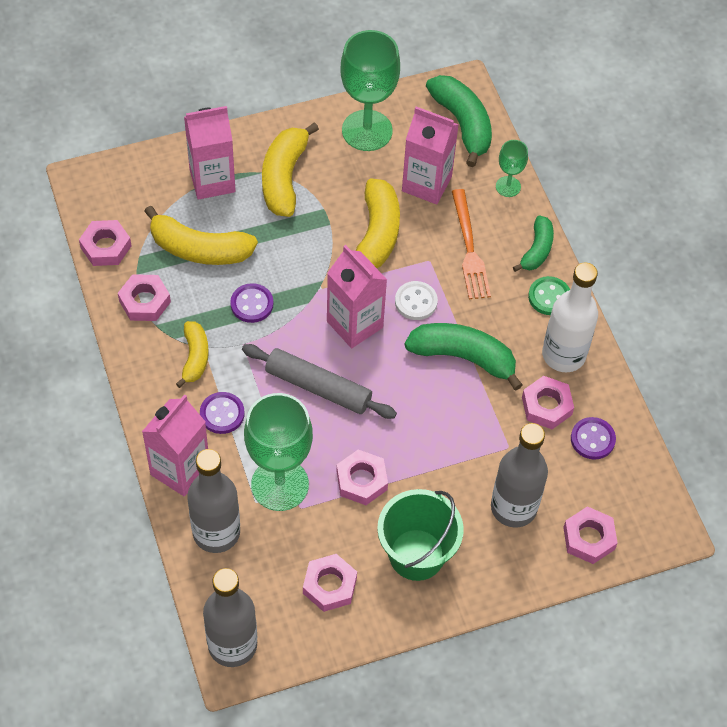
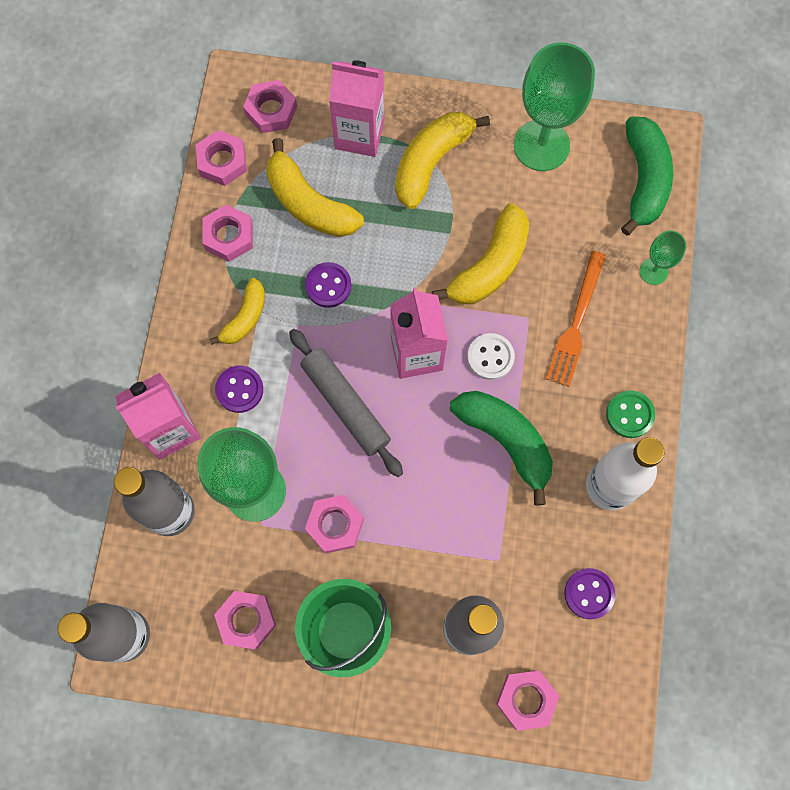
camera: 30 degrees right, 15 degrees up
(426, 184) = (571, 231): pink carton -> none
(536, 250) = (645, 356): green banana -> none
(546, 406) = (561, 534): pink nut -> pink nut (271, 110)

